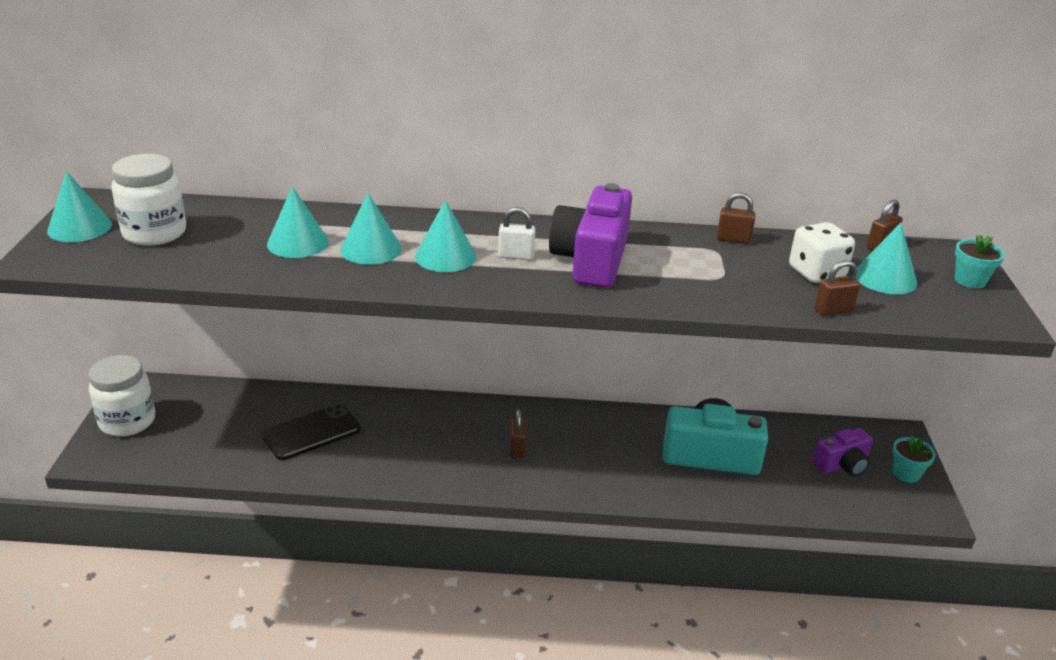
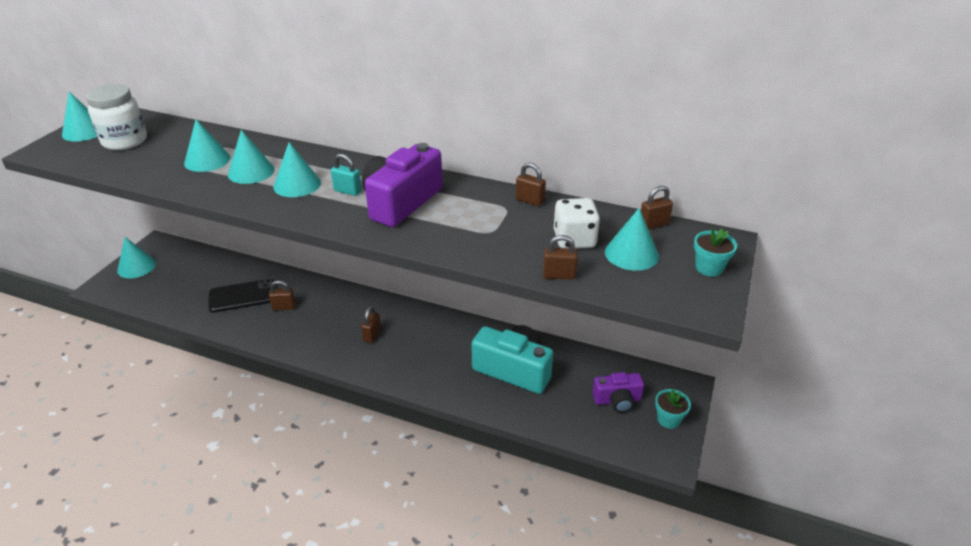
camera: 20 degrees right, 5 degrees up
(127, 421) = (136, 267): white jar -> turquoise cone
(379, 436) = (284, 307): none -> brown padlock
(516, 256) = (347, 191): white padlock -> turquoise padlock

